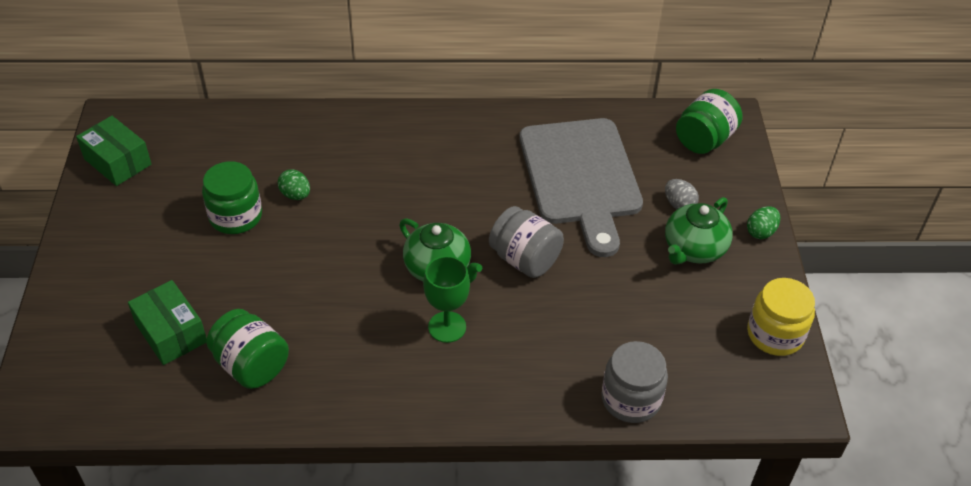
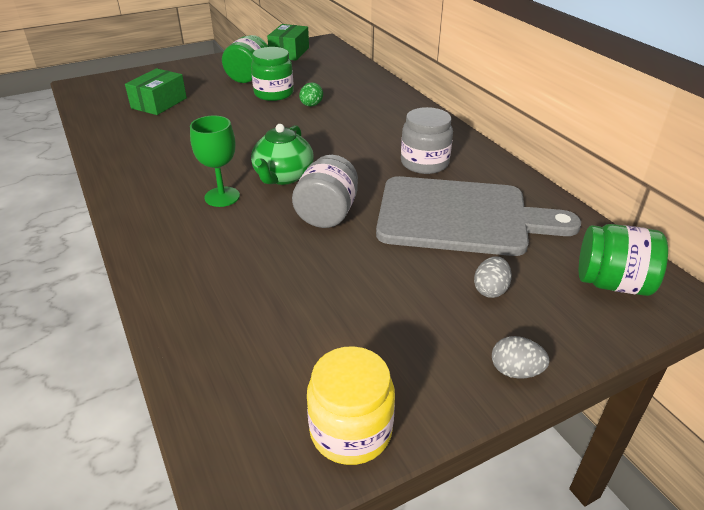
camera: 65 degrees right, 10 degrees down
(251, 365) = (143, 134): green jar -> green jar (249, 77)
(581, 177) = (460, 216): grey cutting board -> grey cutting board turned 135 degrees counterclockwise
(631, 399) = (186, 326): grey jar -> grey jar (424, 163)
(693, 249) = (433, 318): green teapot -> none
(761, 232) = (515, 371): green egg -> grey egg

